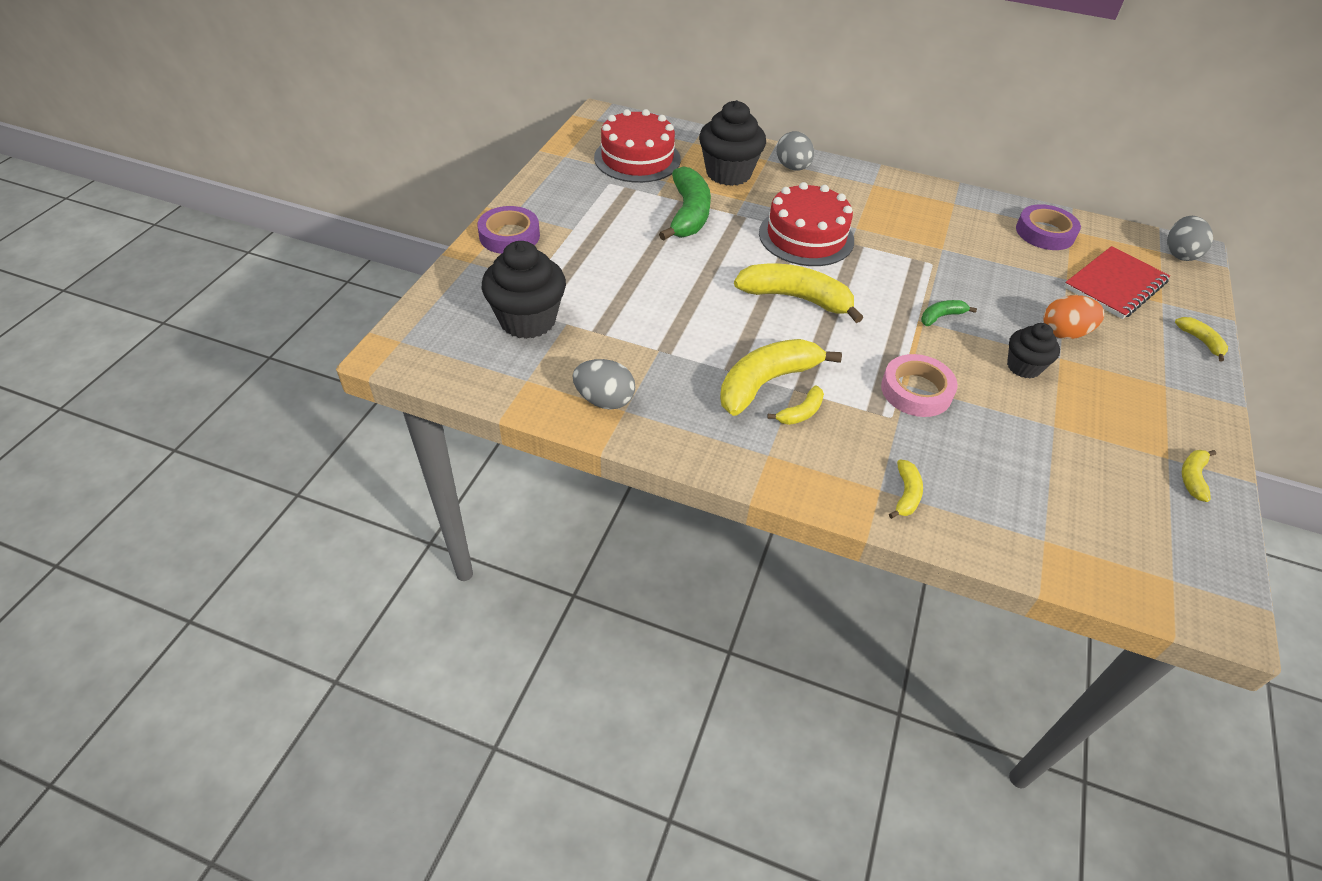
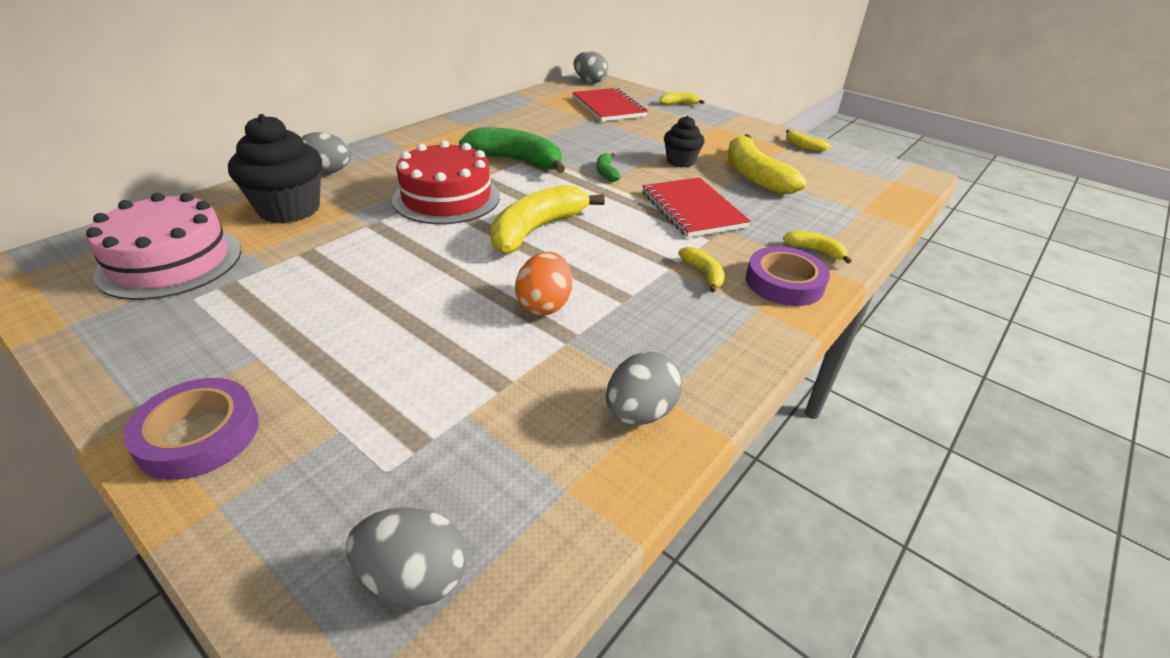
camera: 70 degrees left, 10 degrees down
(453, 339) = (414, 577): none -> grey egg
(527, 320) = (431, 458): black cupcake -> none
(637, 158) = (170, 262): red cake -> pink cake
(688, 214) = (334, 254): green banana -> green banana (516, 161)
(766, 382) = (654, 281): yellow banana -> yellow banana (754, 176)
(916, 391) = (692, 210): pink tape -> red notebook
(1045, 232) = (533, 108): purple tape -> purple tape (784, 283)
(1064, 333) = (650, 137): orange egg -> orange egg (544, 305)

